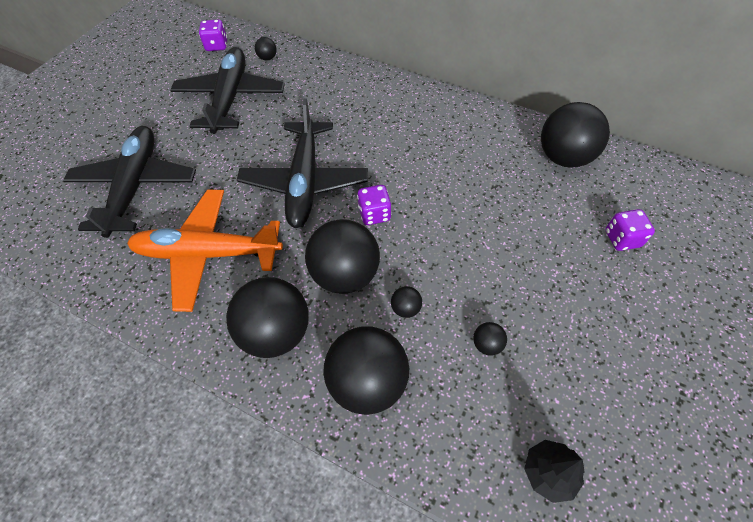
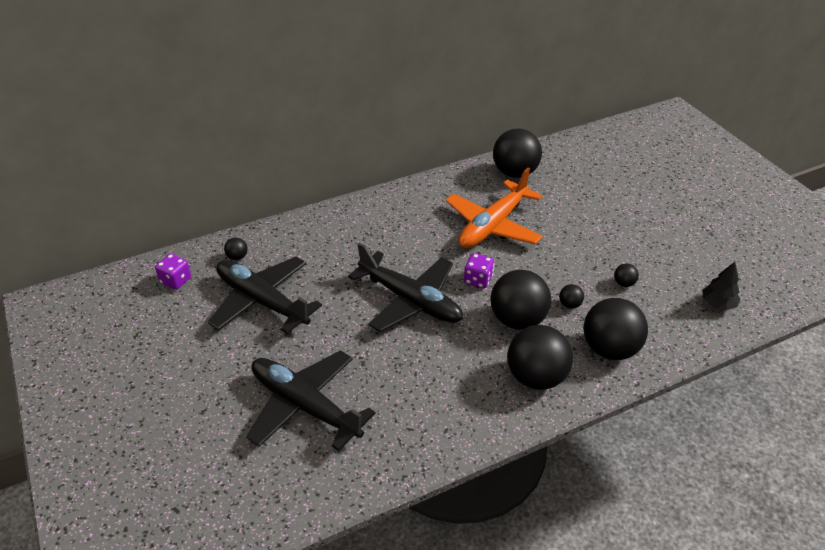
camera: 55 degrees left, 15 degrees down
(207, 254) = (429, 386): orange plane -> orange plane (493, 226)
(622, 239) = (597, 189): purple dice -> none

